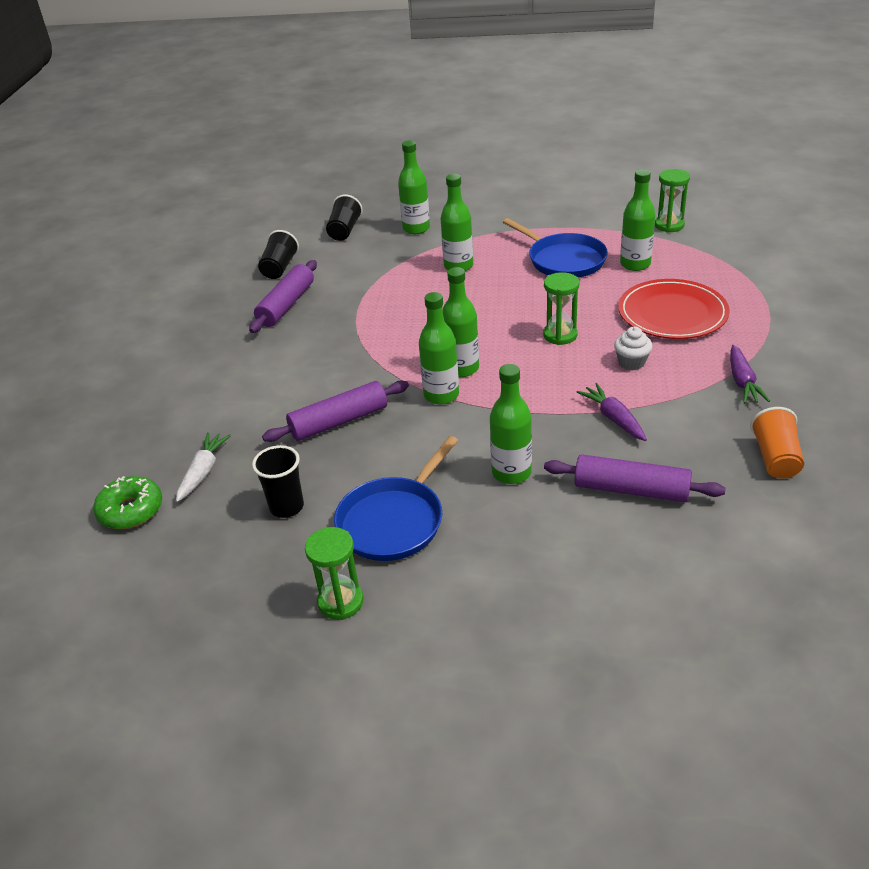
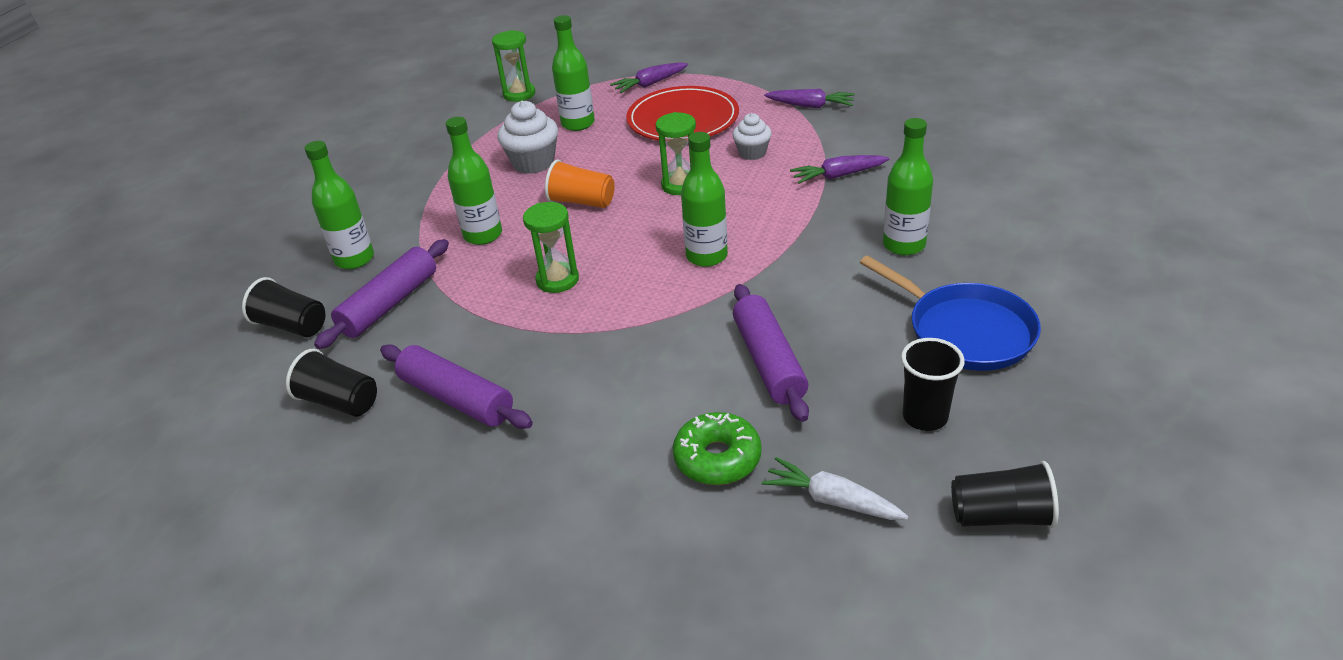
camera: 75 degrees left, 0 degrees up
(131, 510) = (899, 586): green donut -> green donut (717, 458)
(189, 554) = (1001, 516): none -> black cup
(340, 602) = (1090, 380): green hourglass -> green hourglass (557, 280)
(441, 395) = (751, 276): green bottle -> none
(564, 260) = (533, 163): blue pan -> white cupcake
(631, 489) = (945, 183): purple rolling pin -> purple rolling pin (389, 304)
(728, 282) = (650, 84): none -> purple carrot
(775, 458) = (921, 111): orange cup -> orange cup (582, 202)

